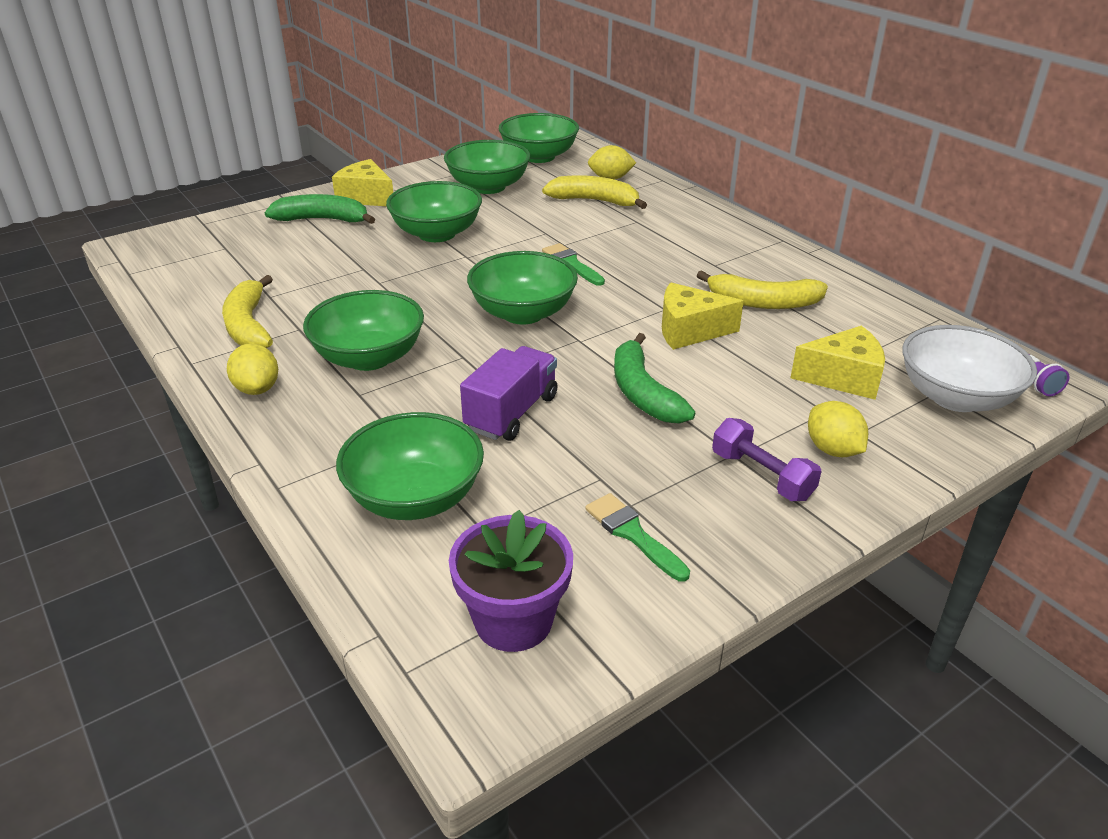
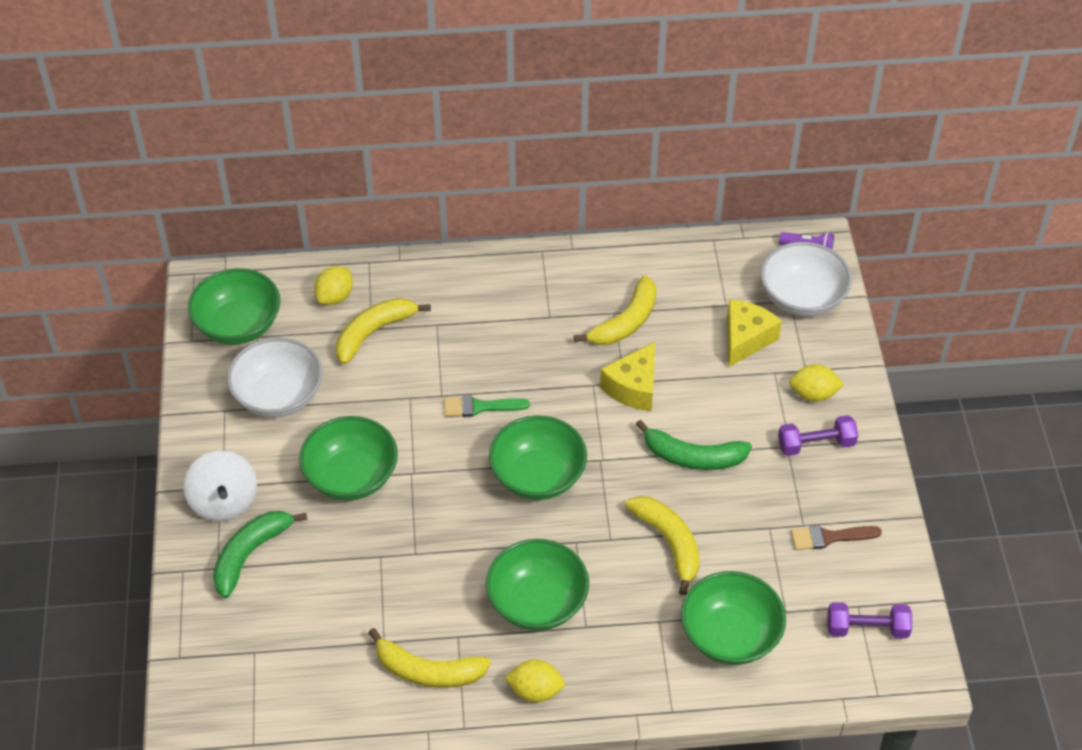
camera: 60 degrees left, 15 degrees up
(366, 197) = (224, 502): yellow cheese -> white spinning top
(488, 187) = (278, 396): green bowl -> white bowl
(512, 413) = (669, 543): purple truck -> yellow banana
(513, 620) = (867, 629): purple flower pot -> purple dumbbell
(632, 534) = (829, 537): green brush -> brown brush

